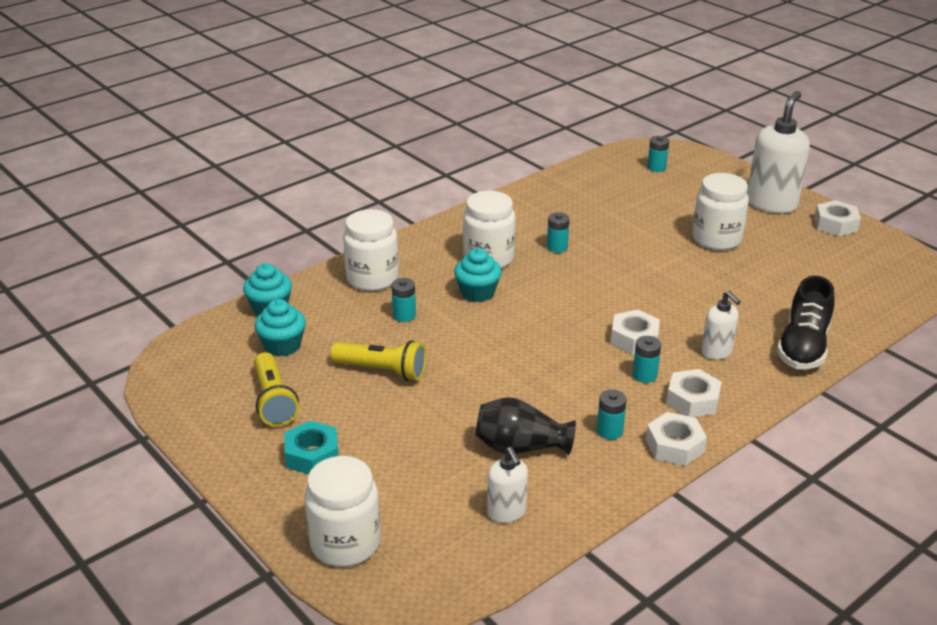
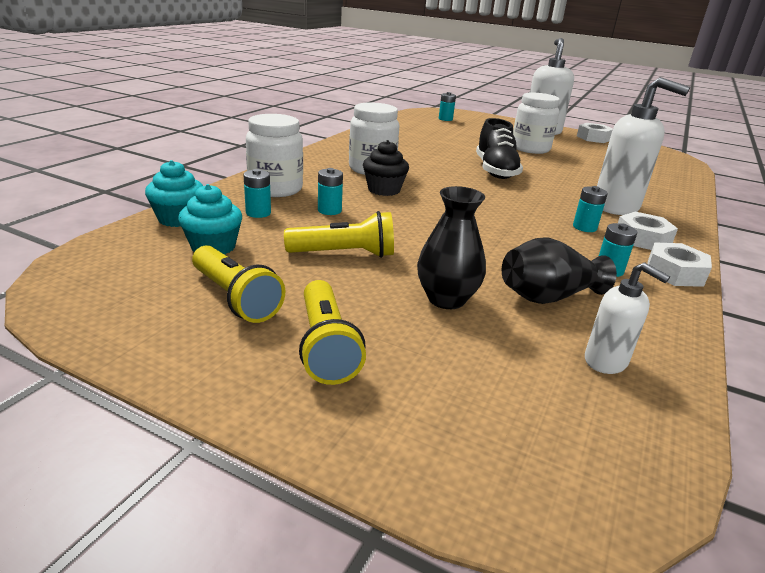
camera: 25 degrees left, 5 degrees down
(312, 455) = (326, 346): turquoise nut -> yellow flashlight
(345, 543) = (458, 449): white jar -> none
(431, 432) = (446, 299): none -> black vase
(477, 293) = (384, 190): turquoise cupcake -> black cupcake
(557, 247) = (421, 159): turquoise battery -> turquoise battery (258, 213)
(634, 338) = (546, 205): white nut -> none
(717, 352) = (616, 207): white soap dispenser -> white soap dispenser, size x1.85
(803, 347) = (668, 198): black shoe -> black shoe (495, 171)

